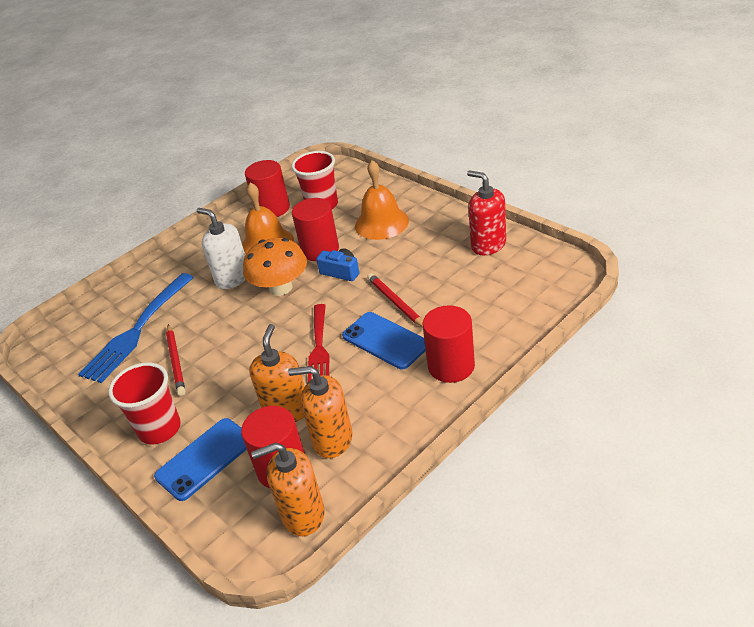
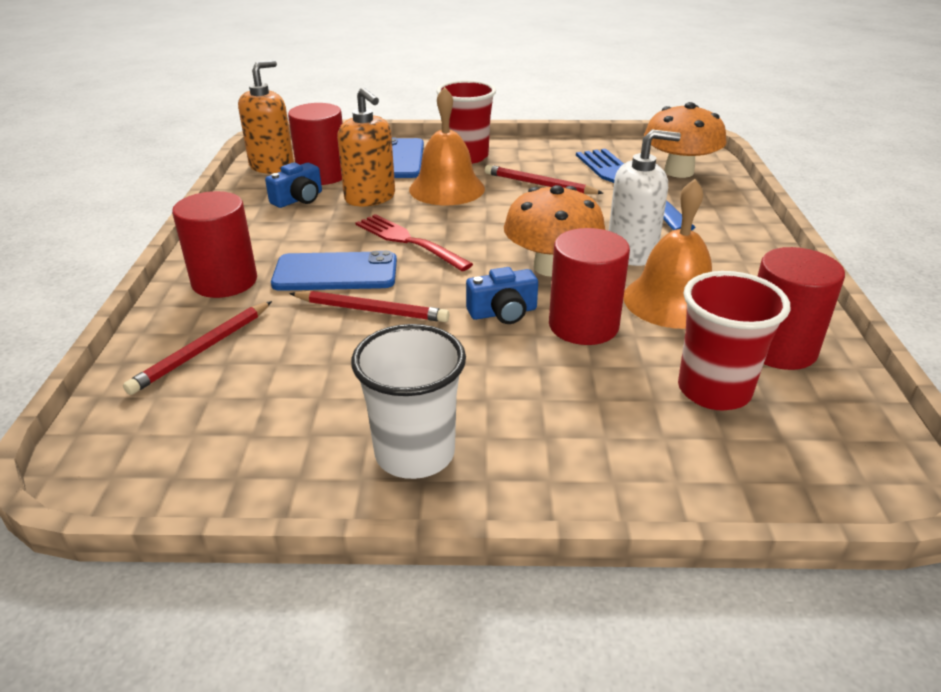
camera: 130 degrees right, 5 degrees down
(90, 327) = (679, 171): none -> orange mushroom
(332, 440) = (298, 199): orange soap dispenser -> blue camera
(381, 223) = (556, 407): orange bell -> orange bell (447, 188)
(450, 228) = (415, 454): none -> white cup
(488, 245) = (306, 453): red soap dispenser -> none
(496, 316) = (202, 350): none -> red pencil

